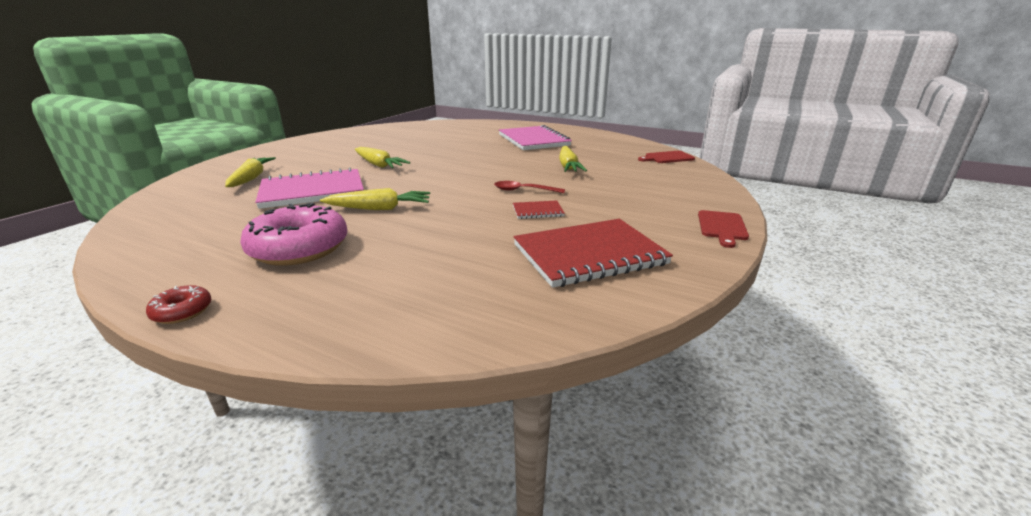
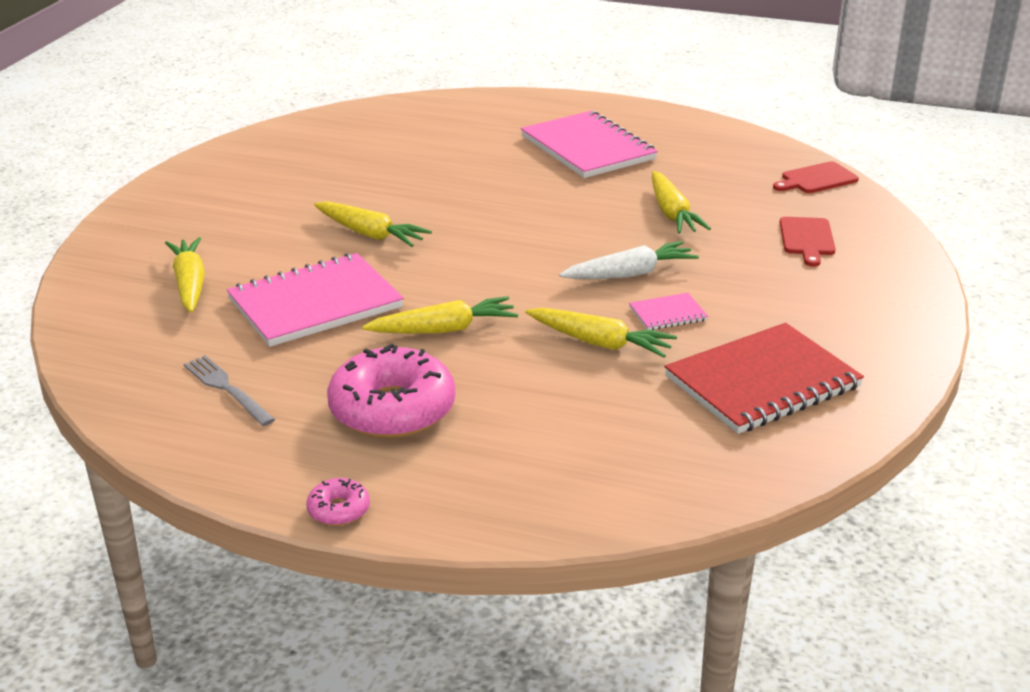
camera: 10 degrees left, 5 degrees up
(182, 311) = (338, 510): red donut -> pink donut
(204, 227) = (226, 388): none -> grey fork
(479, 223) = (599, 343): none -> yellow carrot
(524, 190) = (629, 274): red spoon -> white carrot
(538, 211) = (668, 314): red notebook -> pink notebook
(722, 227) = (913, 320): red cutting board -> red cutting board (807, 239)

